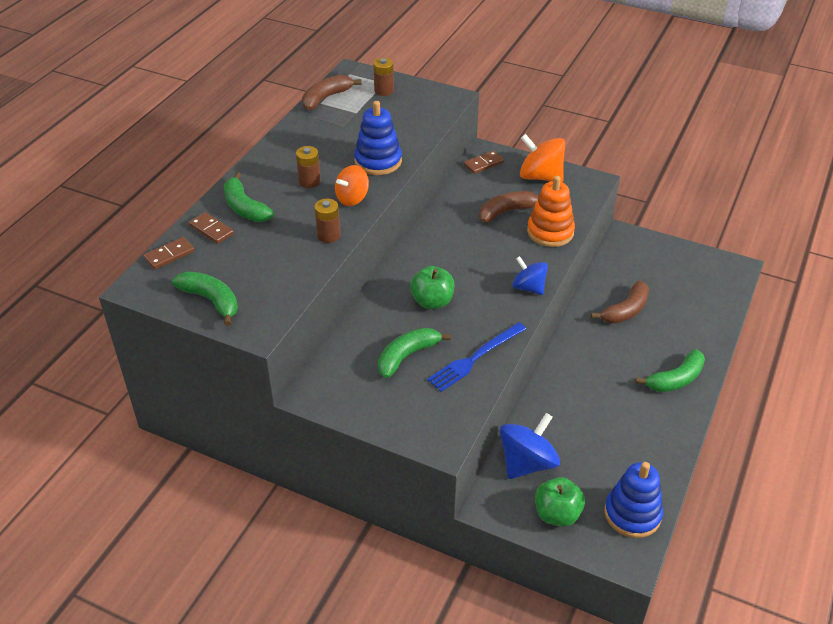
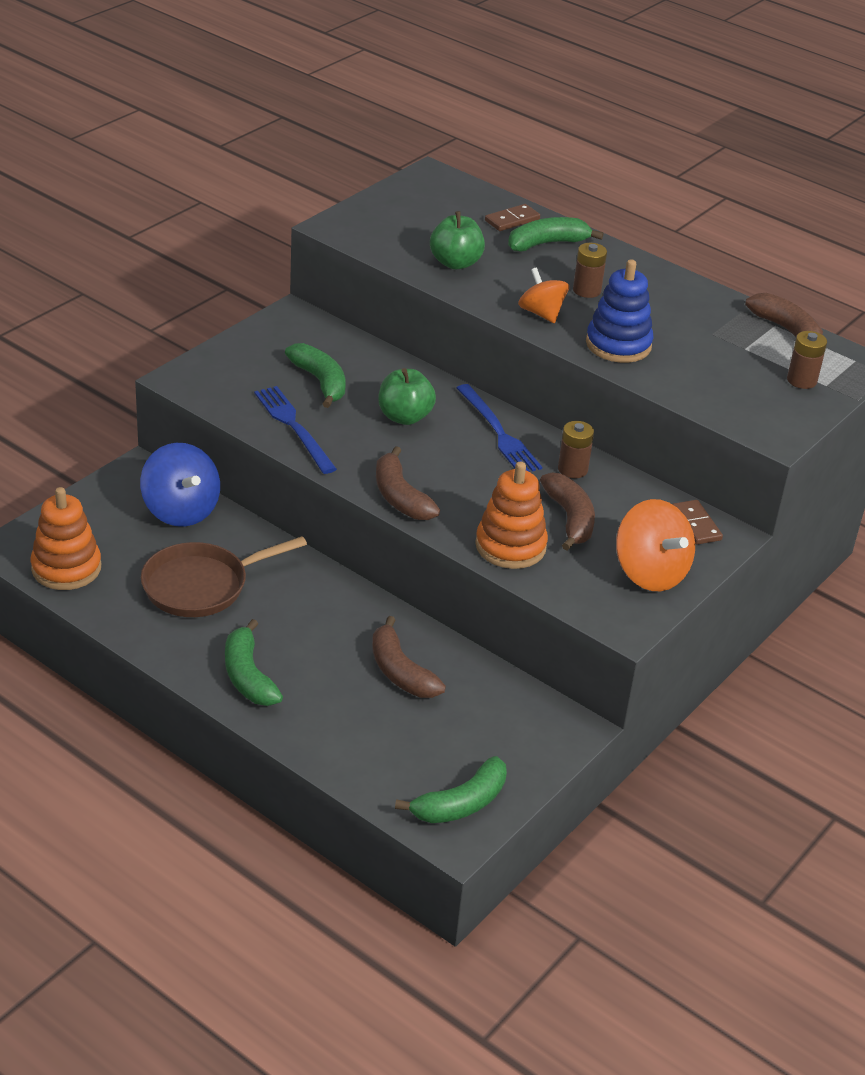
camera: 100 degrees right, 5 degrees down
(169, 255) = (477, 194): brown domino -> none
(211, 300) = (391, 208): green banana -> green banana (461, 804)
(328, 235) = (473, 287): brown battery -> brown battery (572, 469)
(428, 253) = (498, 432): none -> blue fork
(528, 287) = (400, 497): blue spinning top -> brown banana
(540, 176) = (650, 573): orange spinning top -> orange spinning top turned 105 degrees clockwise
(557, 514) = (100, 513): green apple -> green apple (455, 263)
(604, 426) = (202, 585): none -> brown pan
(632, 514) = (66, 568): blue stacking toy -> orange stacking toy

